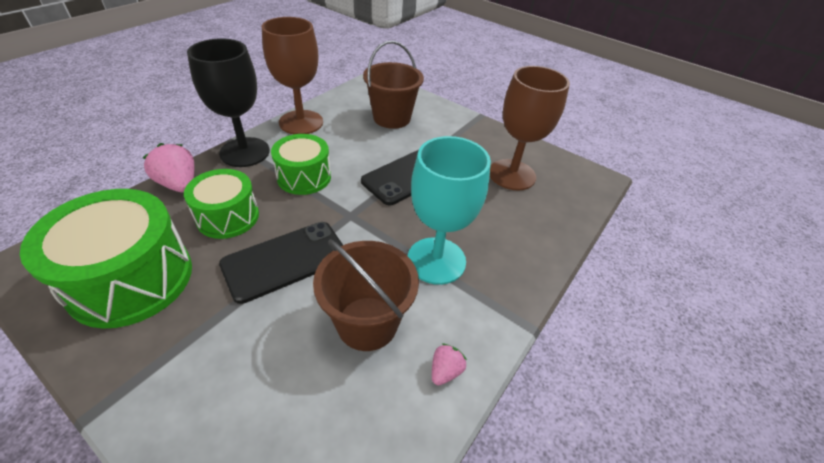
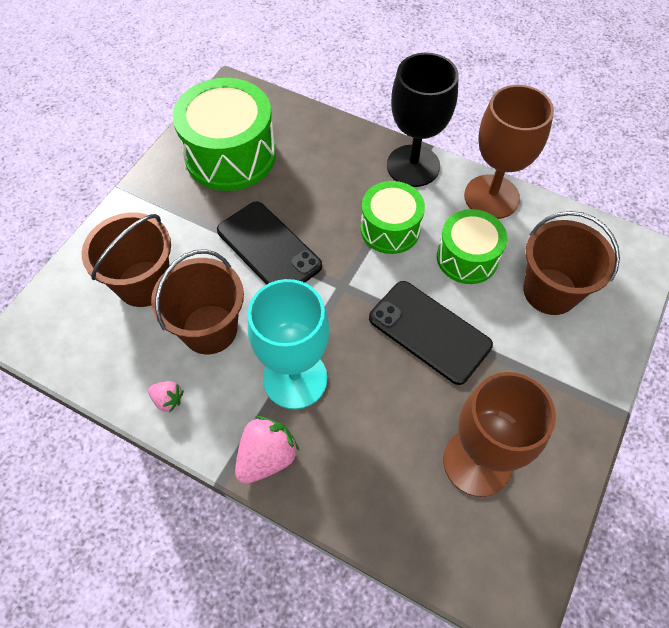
camera: 85 degrees right, 15 degrees up
(179, 184) = (346, 136): pink strawberry -> pink strawberry (267, 457)
(228, 217) = (313, 188): green drum -> green drum (467, 258)
(281, 390) = (144, 284): none -> brown bucket

